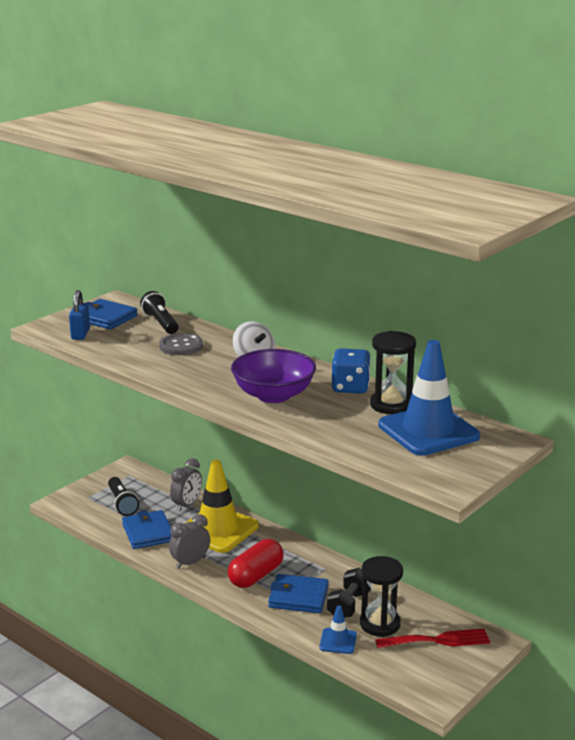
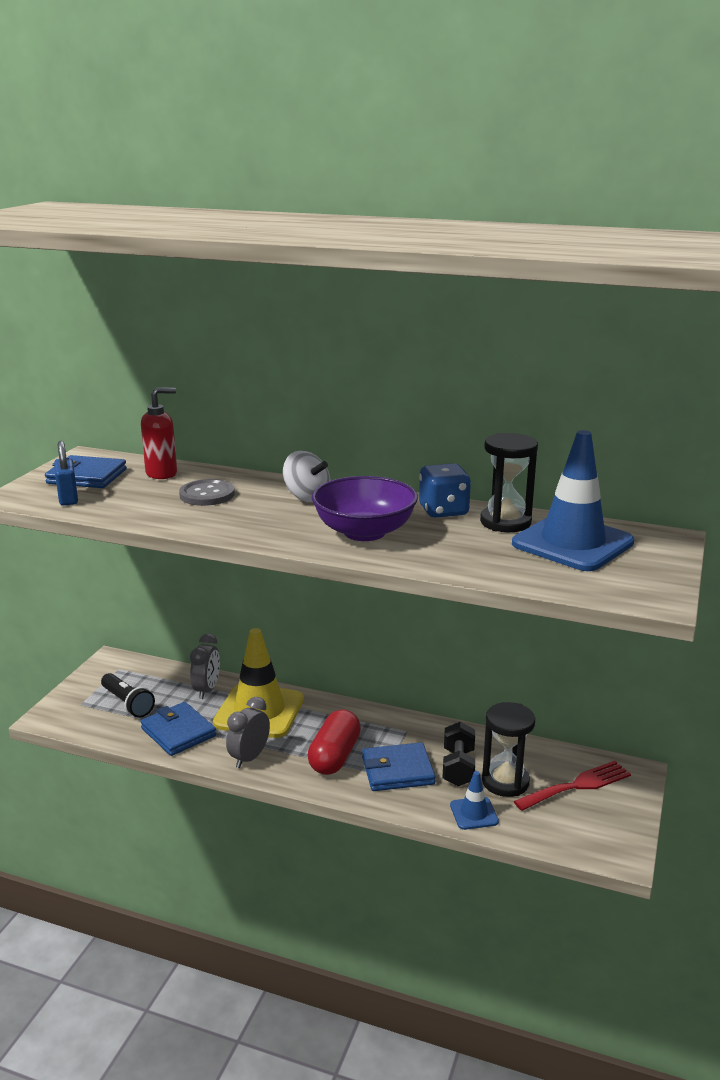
camera: 20 degrees left, 0 degrees up
(161, 323) = (162, 473): black flashlight -> red soap dispenser

